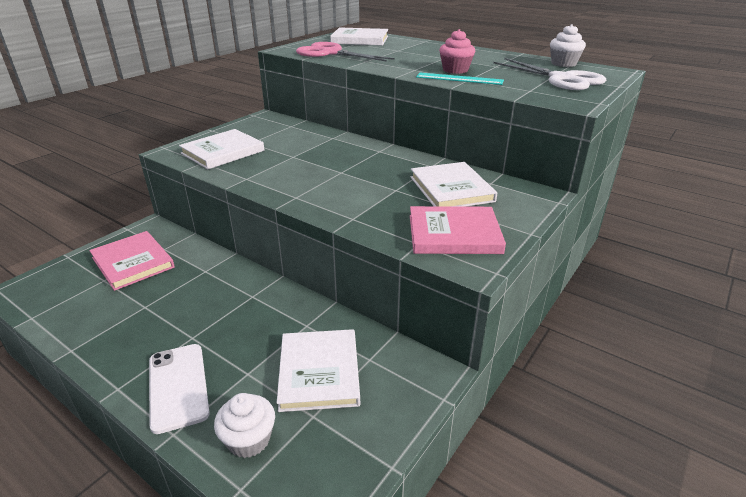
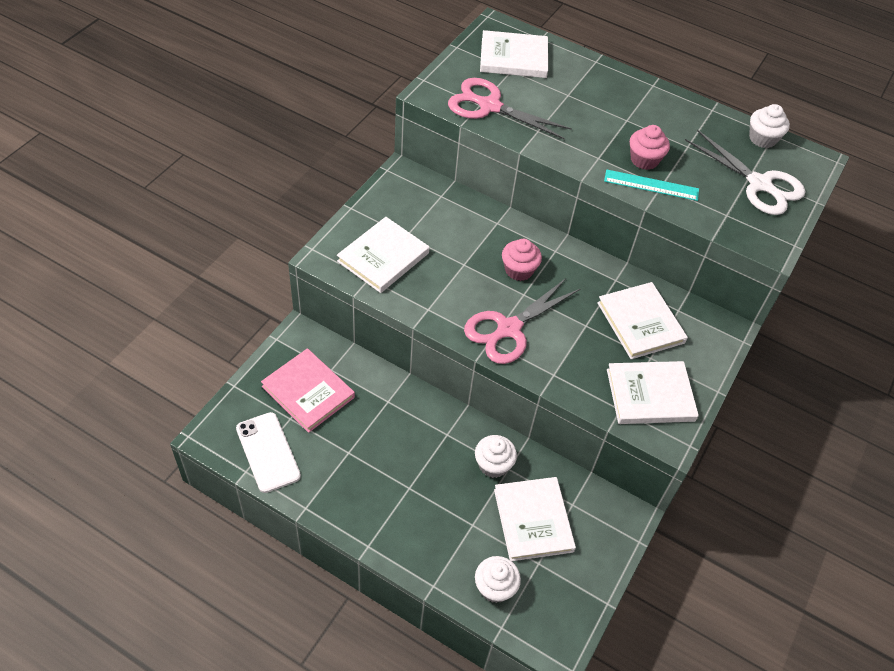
camera: 10 degrees left, 20 degrees up
(178, 386) = (419, 541): white phone -> white phone (268, 452)
(291, 321) = (493, 465): none -> white cupcake
(318, 190) = (509, 329): none -> pink scissors
(341, 160) = (519, 270): none -> pink cupcake
(454, 234) = (650, 395): pink book -> white book

